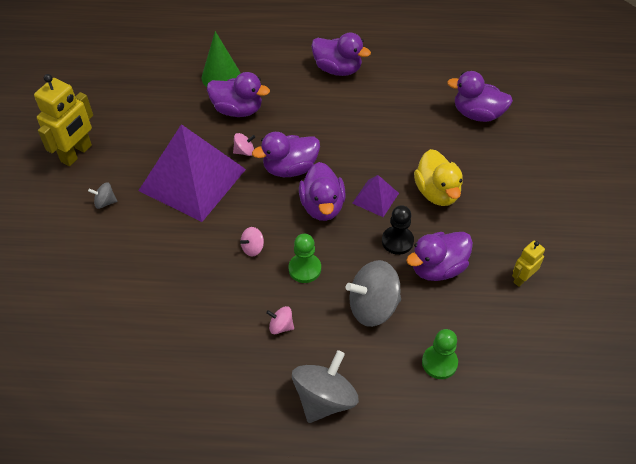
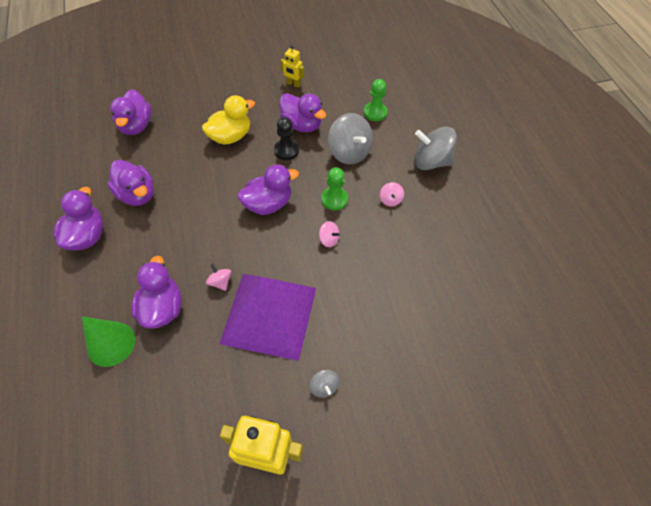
camera: 110 degrees left, 5 degrees up
(290, 168) = (232, 238): purple duck -> purple duck (137, 195)
(375, 198) = (248, 172): purple pyramid -> none

